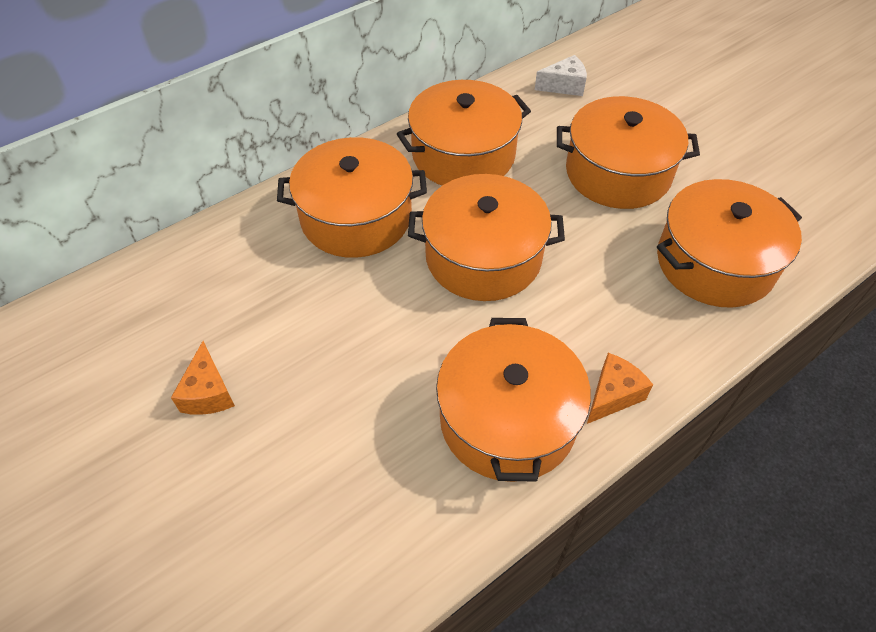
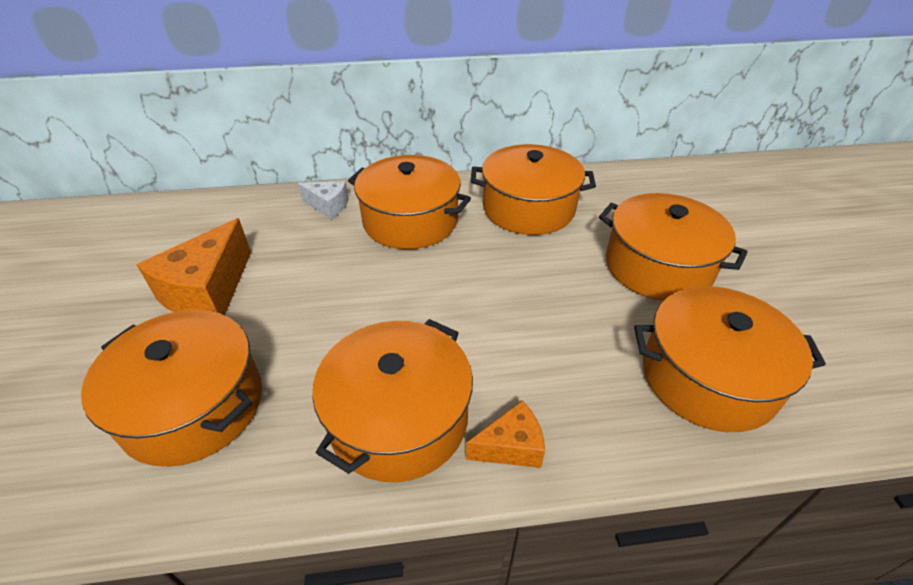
camera: 30 degrees right, 10 degrees down
(208, 393) = (208, 291): orange cheese -> orange cheese, size x1.82
(483, 257) = (484, 284): orange pot -> orange pot (193, 405)
(564, 86) = (655, 188): white cheese -> white cheese (328, 206)

